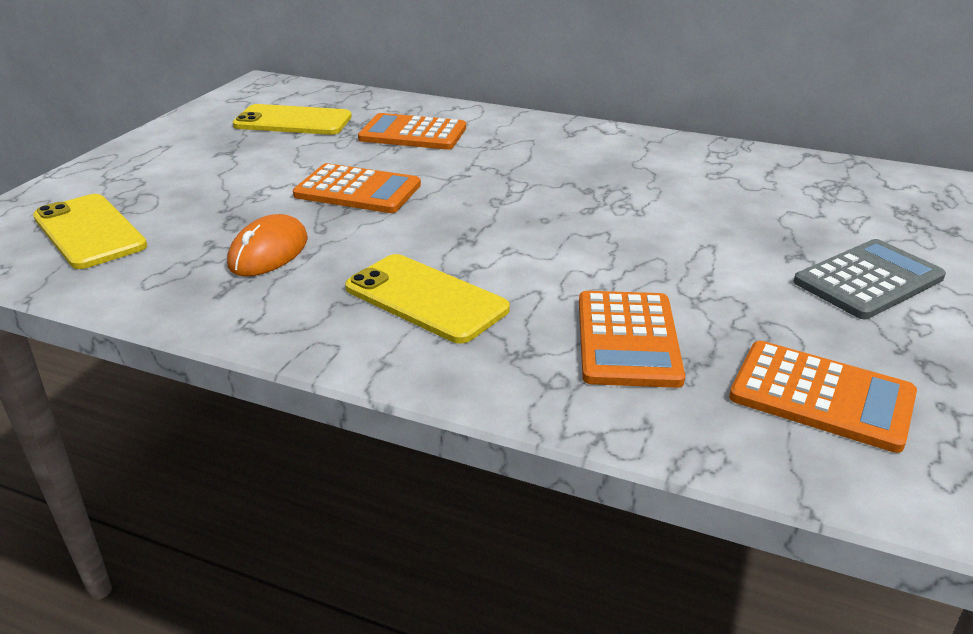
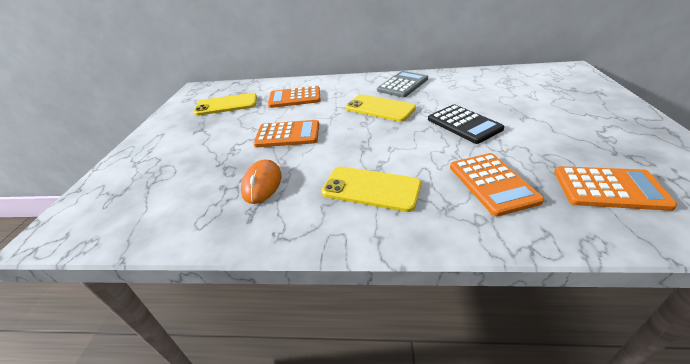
camera: 15 degrees left, 5 degrees up
(89, 231) = (141, 199): yellow phone -> yellow phone (379, 108)
(670, 241) = (464, 124): none -> black calculator
(868, 280) = (566, 121): grey calculator -> grey calculator (402, 85)

